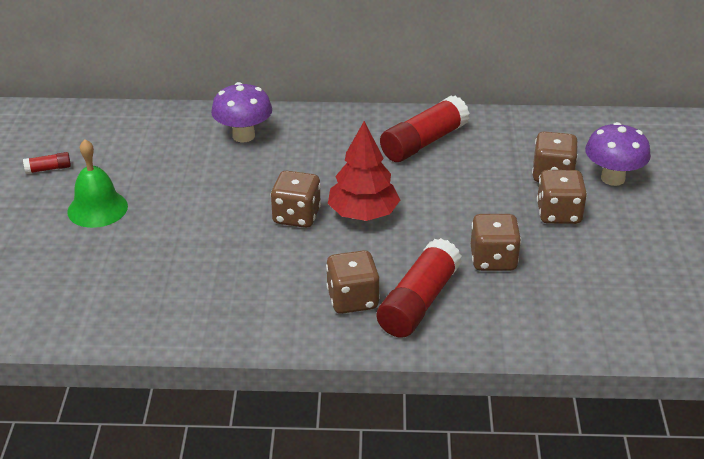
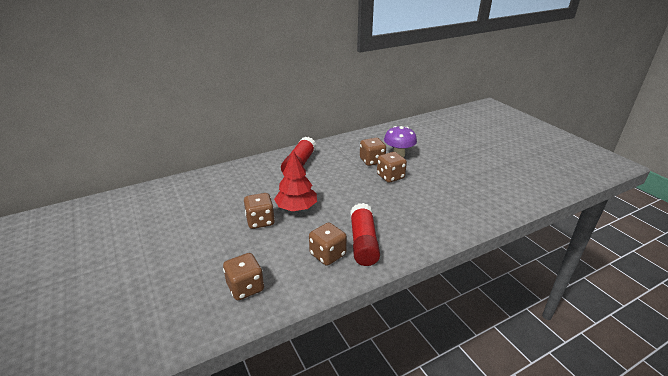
camera: 30 degrees left, 5 degrees down
(48, 169) = (73, 247): red glue stick -> none
(97, 209) = (126, 260): green bell -> none
(243, 136) = (197, 189): purple mushroom -> none
(493, 260) = (380, 207): brown dice -> brown dice (245, 287)

